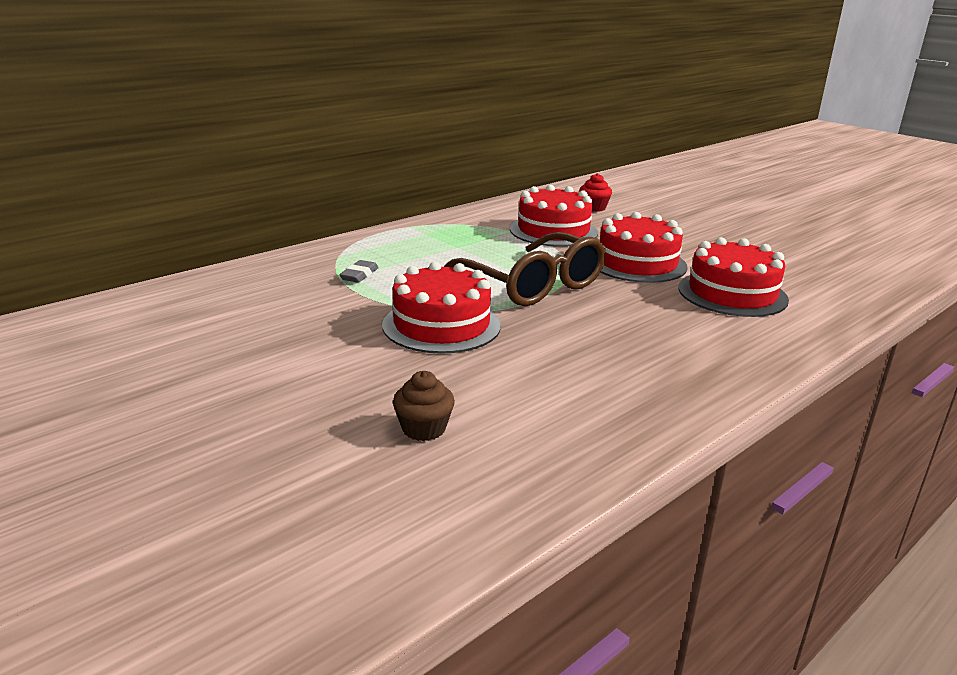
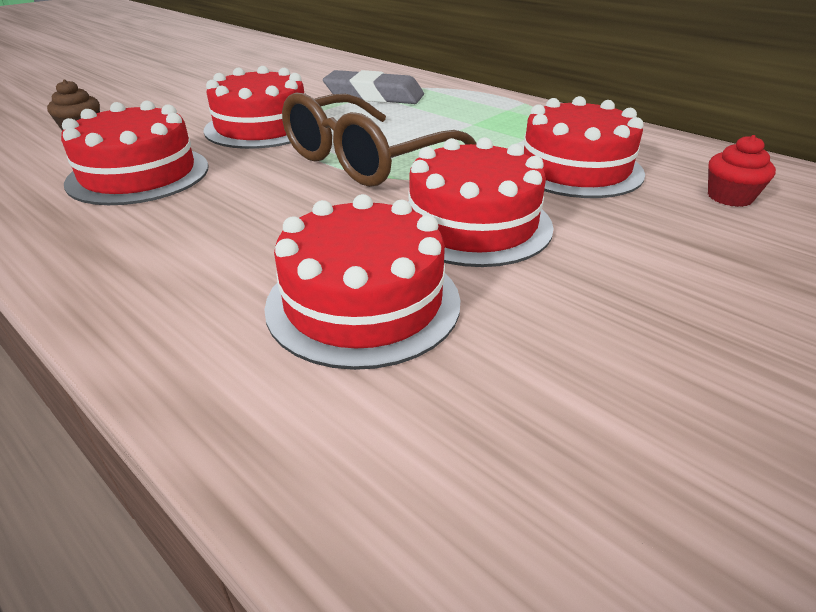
camera: 85 degrees right, 10 degrees up
(359, 275) = (374, 96): grey eraser -> grey eraser, size x2.07
(562, 375) = (139, 174): none -> red cake

